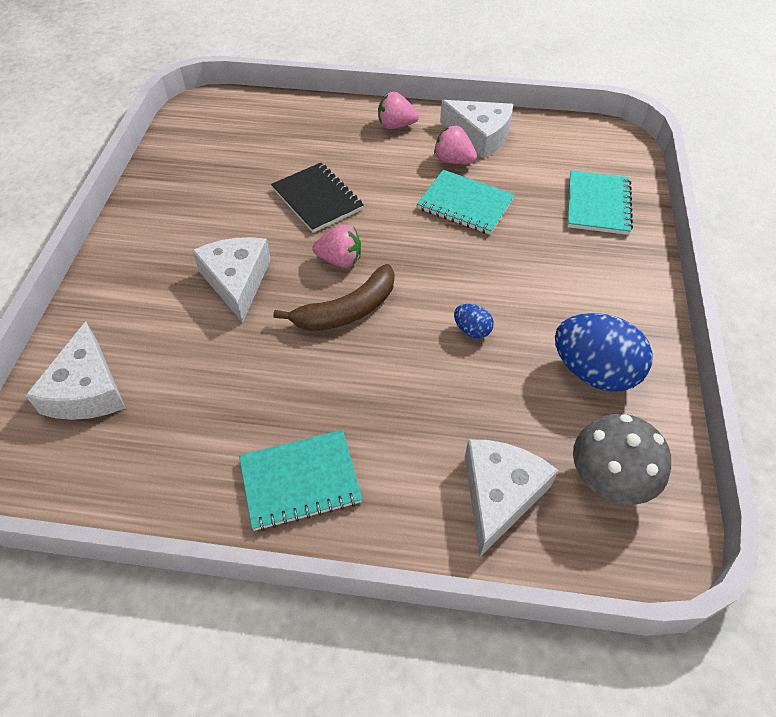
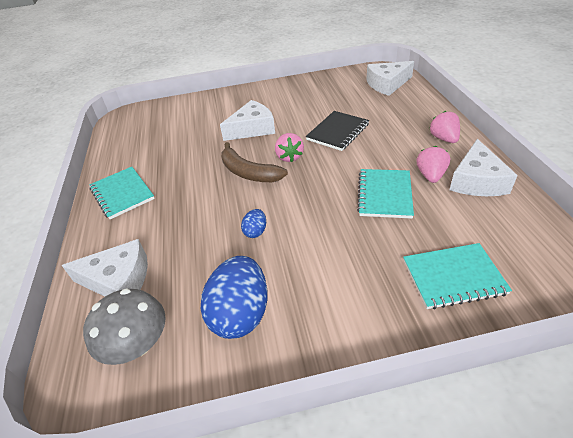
camera: 75 degrees right, 10 degrees down
(87, 389) = (166, 115): white cheese -> white cheese (387, 84)

